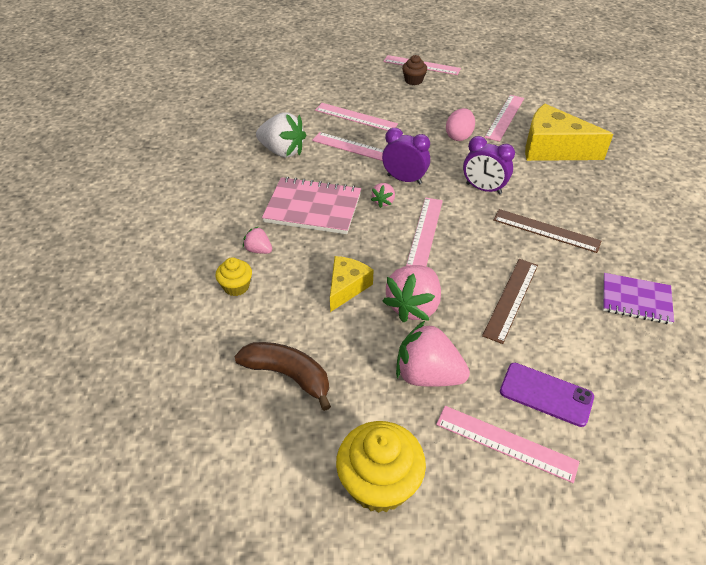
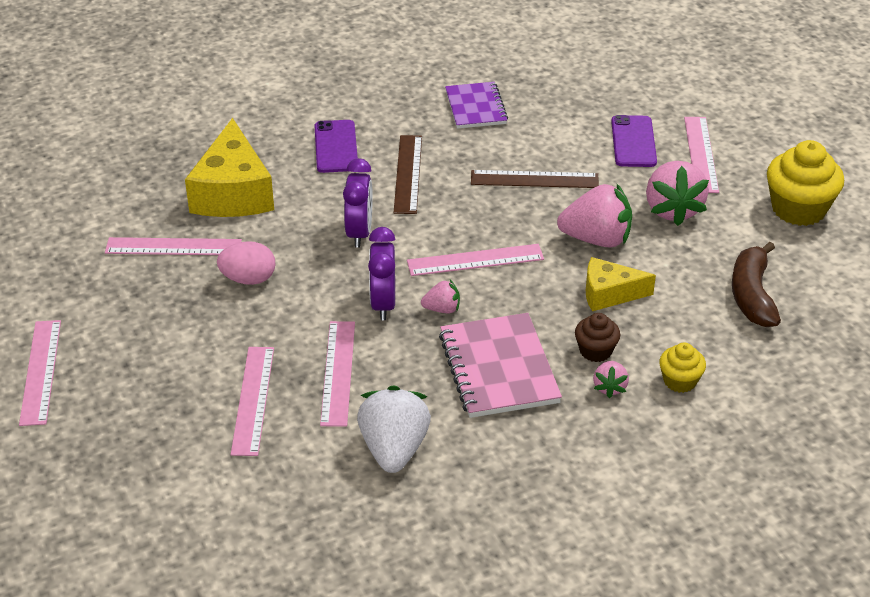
camera: 115 degrees left, 5 degrees down
(413, 80) = (101, 367): brown cupcake -> brown cupcake (595, 351)
(595, 205) = (336, 147): none -> purple phone

